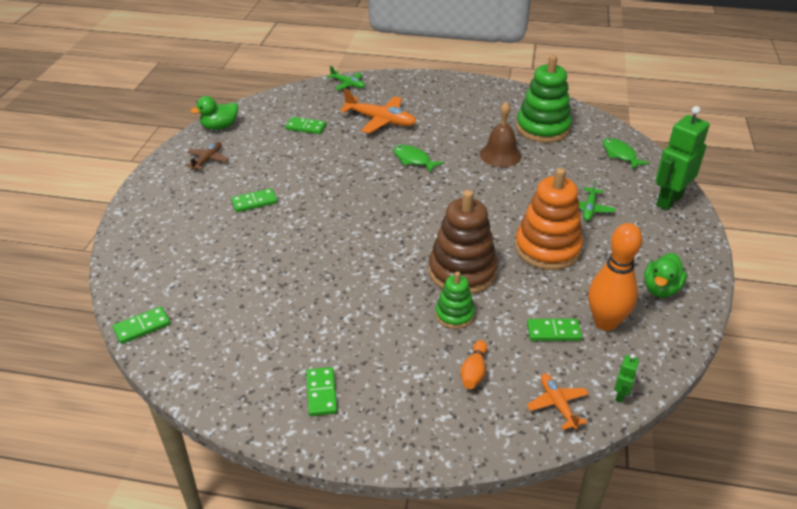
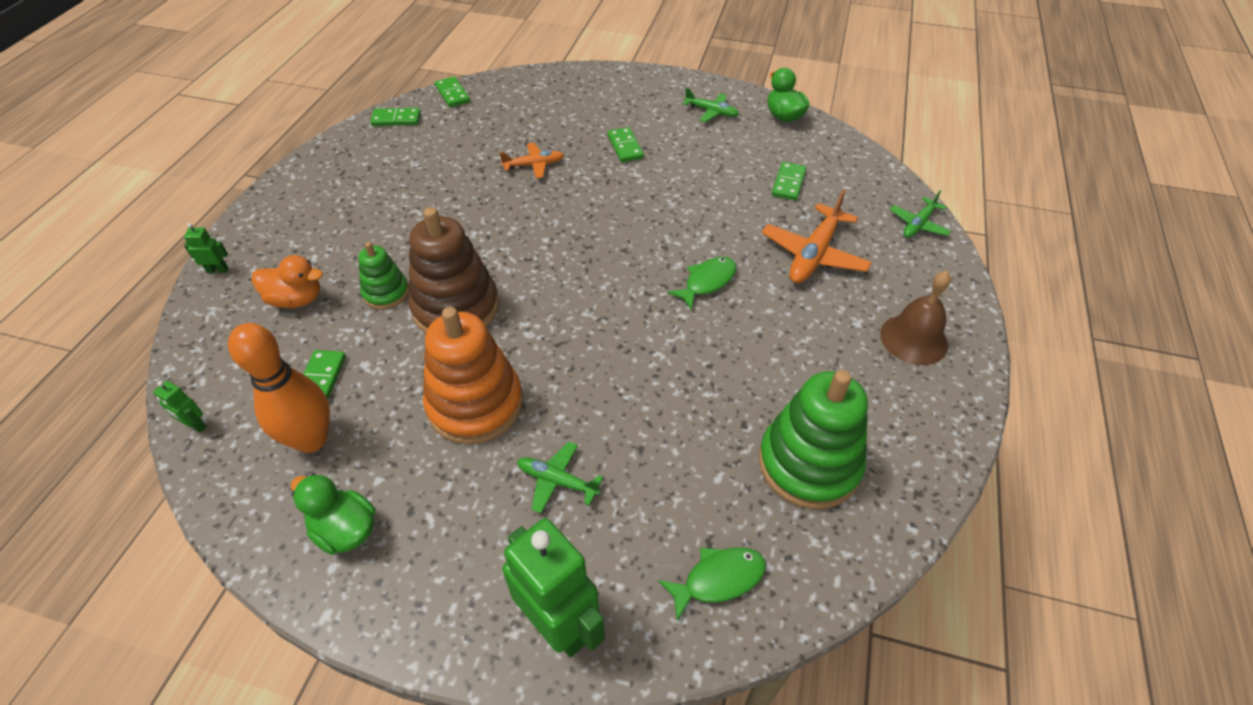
camera: 95 degrees right, 10 degrees up
(207, 160) = (711, 112): brown plane -> green plane
(321, 393) = (325, 193): green domino -> green domino (396, 119)
(448, 447) = (218, 270): none -> green robot
(474, 372) = (296, 299): orange bowling pin -> orange duck
(500, 155) = (719, 386): brown bell -> brown bell (913, 339)
(557, 404) = (216, 362): orange plane -> orange plane (534, 165)

